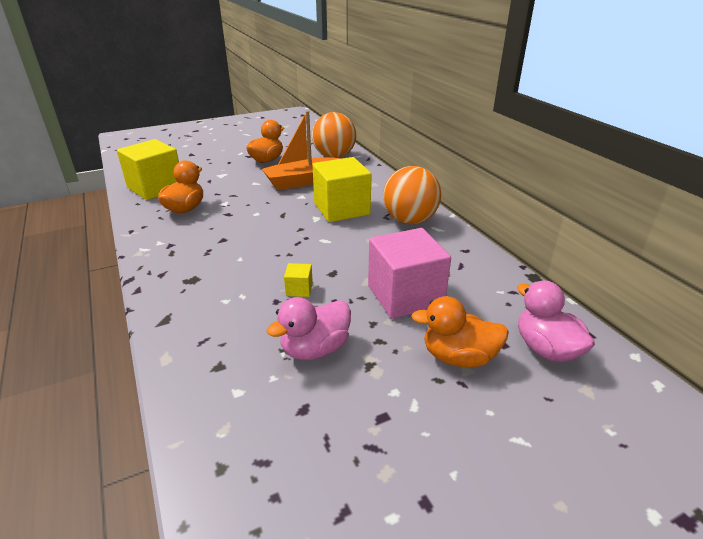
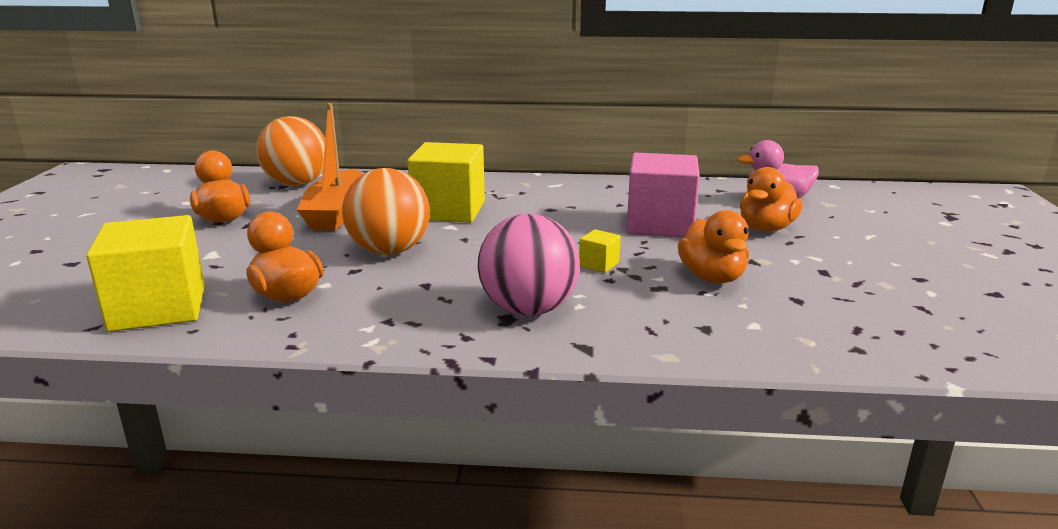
camera: 60 degrees left, 10 degrees down
(207, 283) = (528, 310): none -> pink ball
(315, 349) = (712, 277): pink duck -> orange duck
(410, 220) = (523, 190): orange ball -> orange ball (389, 251)

